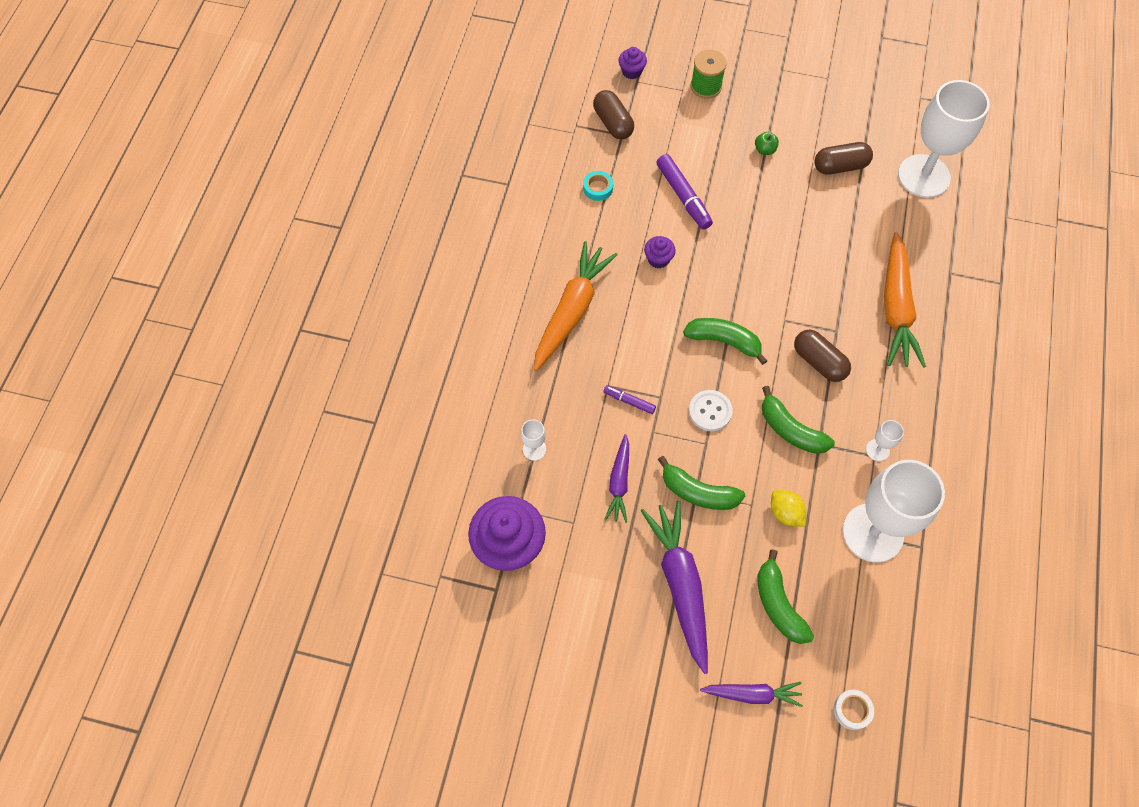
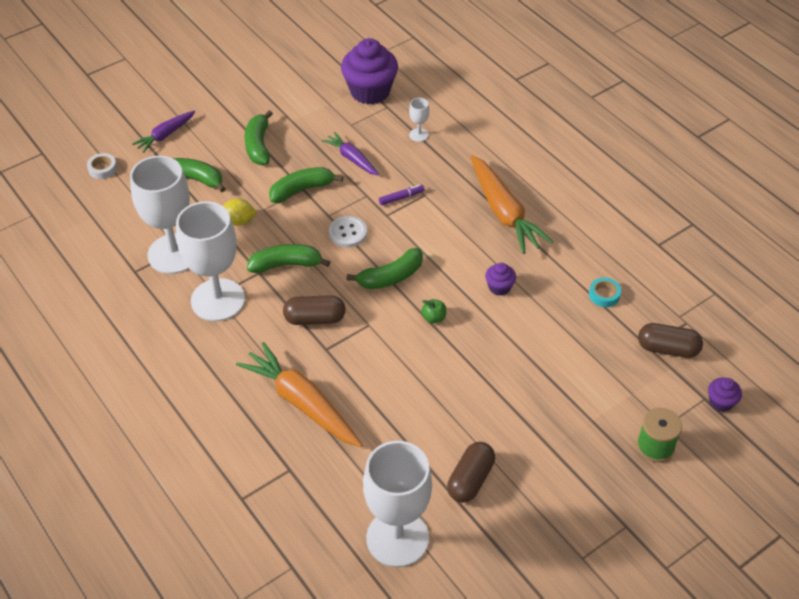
camera: 130 degrees right, 15 degrees down
(680, 585) = (258, 145): purple carrot -> green banana
(683, 196) = (544, 343): purple marker -> none
(765, 150) = (541, 436): green apple -> green apple (434, 318)
(877, 450) = (218, 300): white goblet -> white goblet, size x2.48

